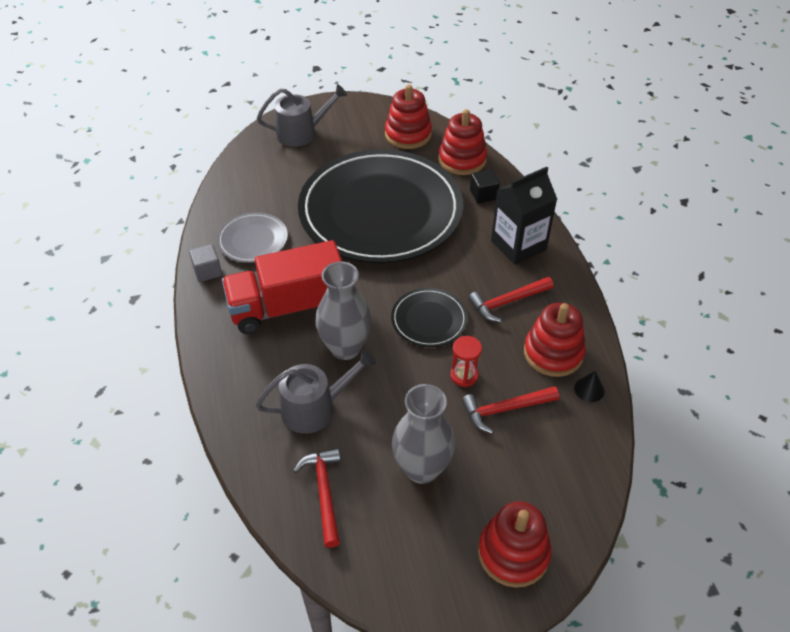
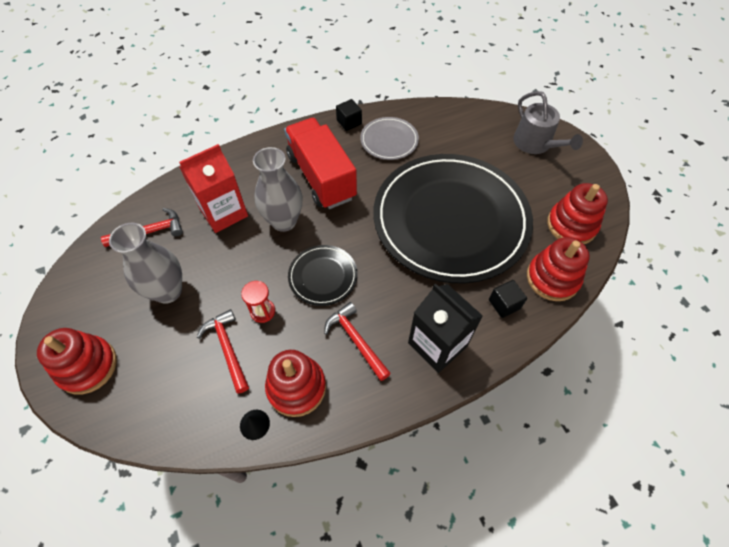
camera: 80 degrees right, 10 degrees up
(207, 271) = (349, 122): grey cube -> black cube
(315, 408) = (224, 212): grey watering can -> red carton

